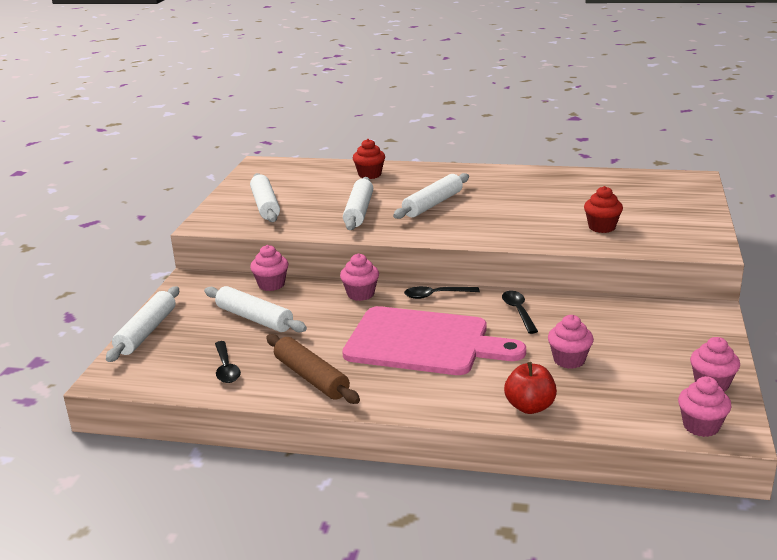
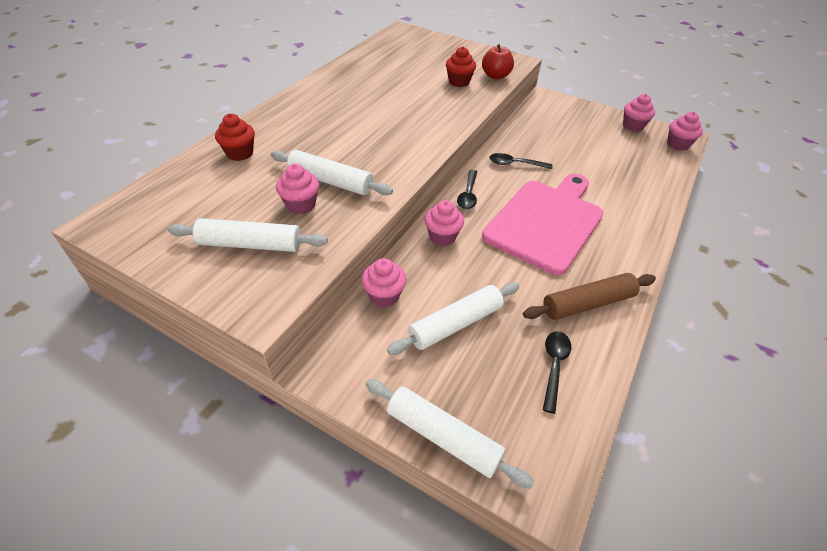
camera: 75 degrees left, 20 degrees up
(226, 368) = (554, 366): black spoon -> black spoon turned 75 degrees counterclockwise
(433, 204) = (352, 137): white rolling pin -> none
(530, 407) = (650, 198): red apple -> red apple (495, 76)
(569, 360) = (592, 164): pink cupcake -> pink cupcake (301, 205)

